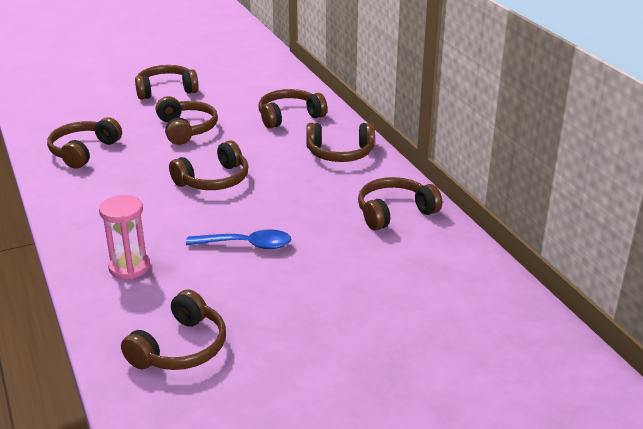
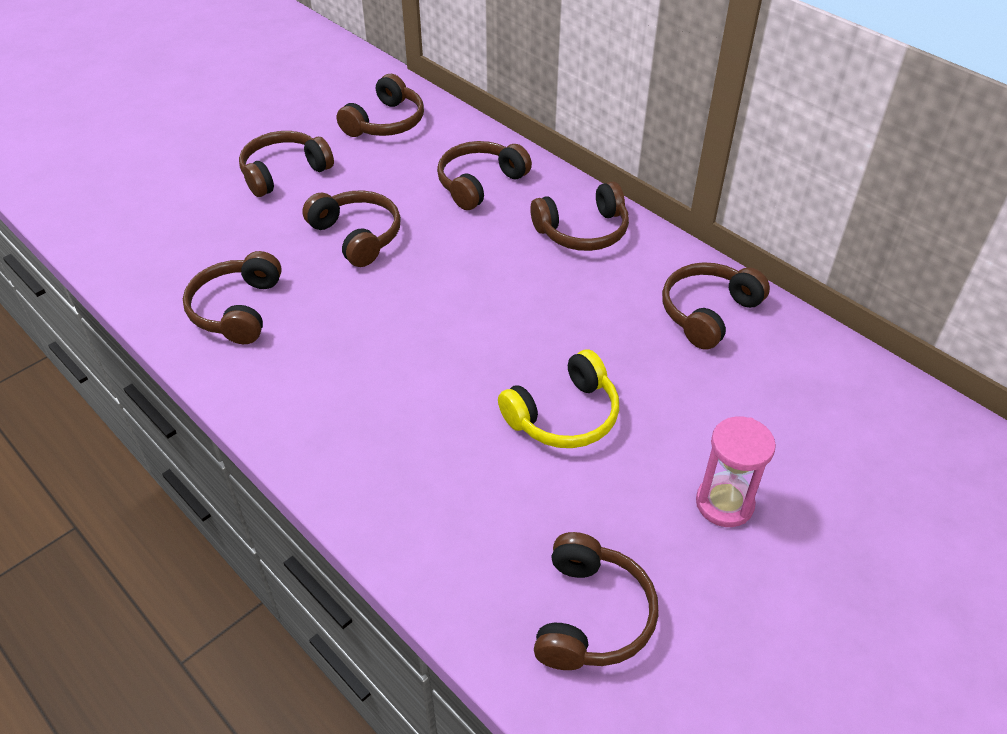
camera: 20 degrees left, 15 degrees up
(129, 267) = (436, 499): pink hourglass -> pink hourglass (724, 503)
(214, 180) = (451, 317): brown headphones -> brown headphones (386, 122)
(247, 245) = (564, 416): blue spoon -> yellow headphones

